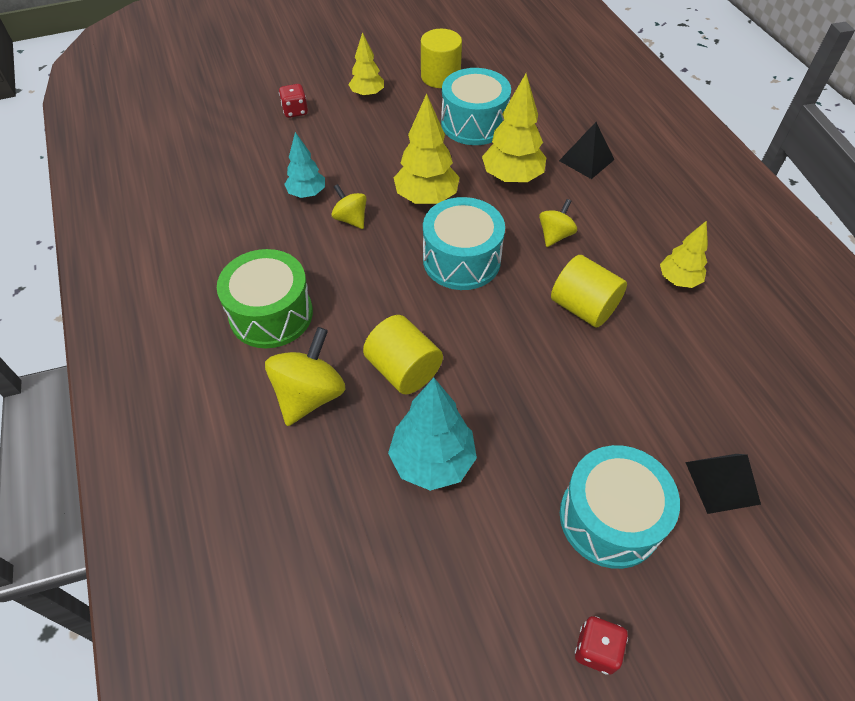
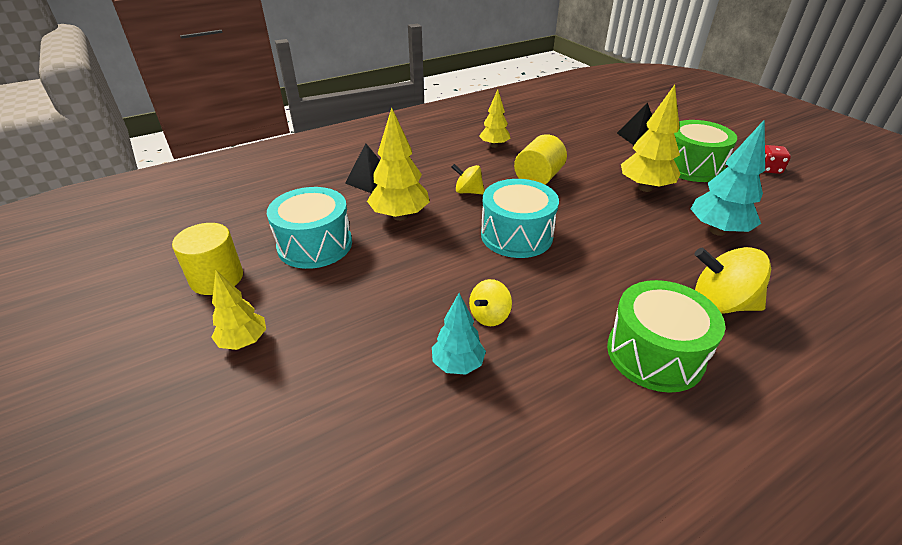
camera: 100 degrees left, 15 degrees down
(295, 111) = (274, 421): red dice -> none
(403, 370) = (653, 253): yellow cylinder -> none
(426, 198) = (441, 265): yellow tree -> yellow tree (645, 188)
(610, 518) = (691, 166): turquoise drum -> green drum

